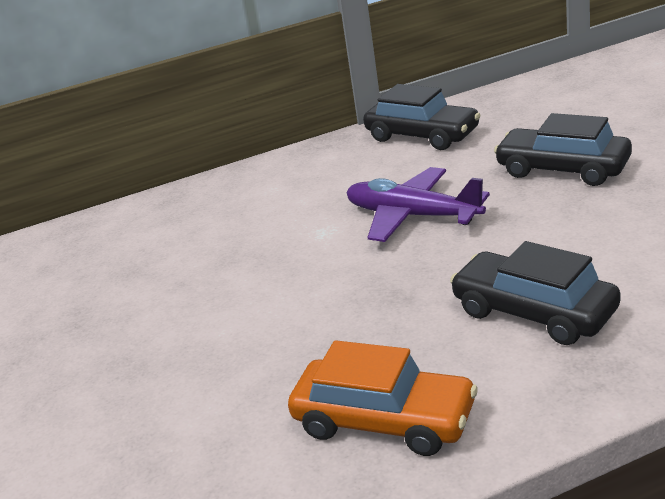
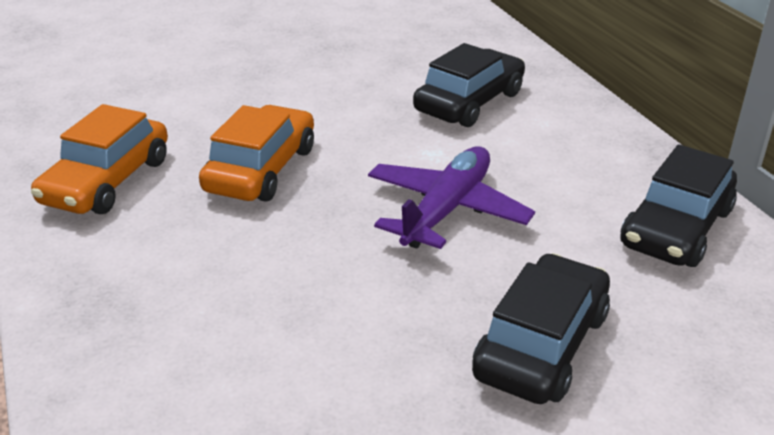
camera: 85 degrees right, 5 degrees up
(354, 318) = (261, 169): none -> orange car
(534, 312) = (208, 276): black car -> black car (469, 102)

